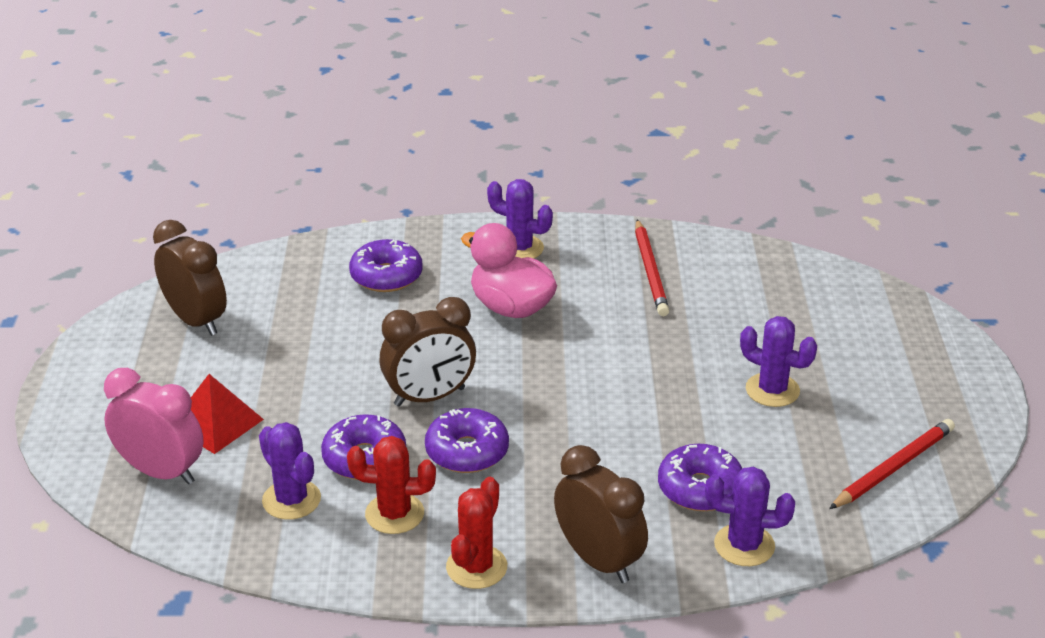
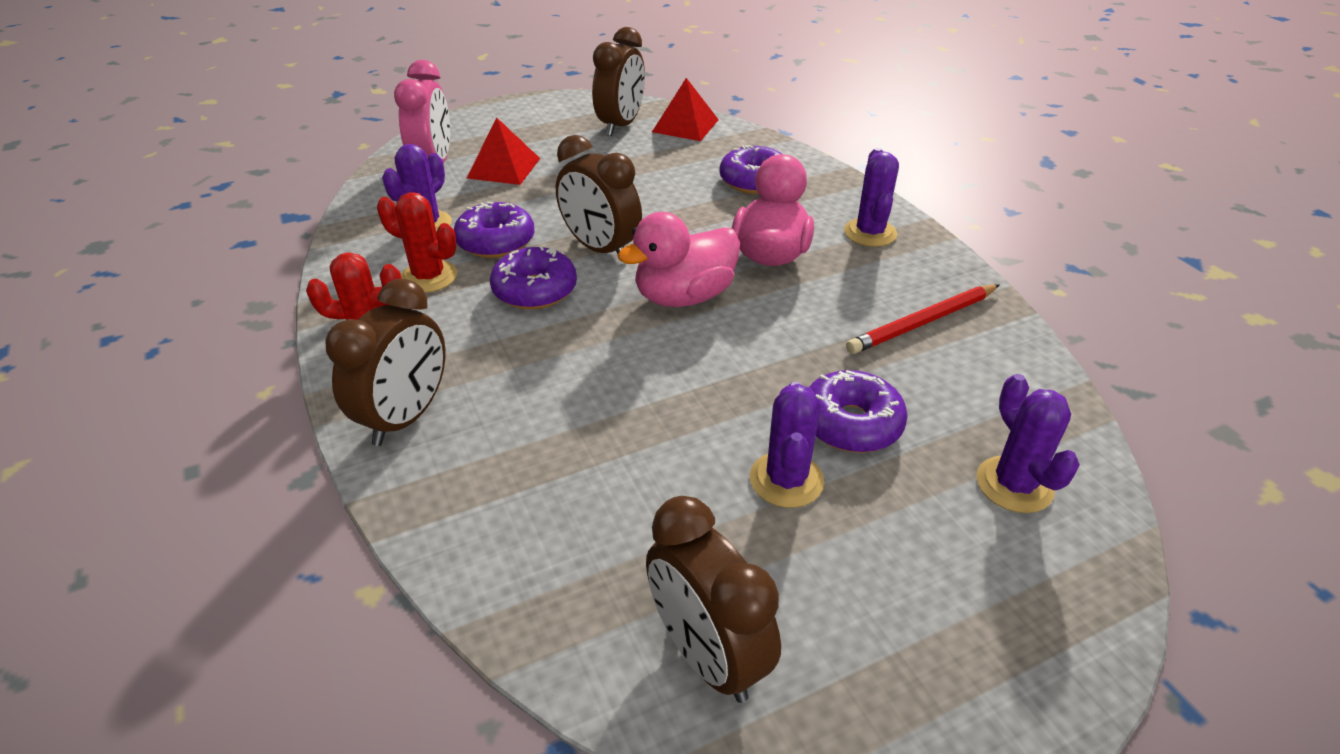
camera: 65 degrees right, 5 degrees up
(238, 281) = (685, 125): none -> red pyramid
(394, 514) = (429, 277): red cactus -> red cactus turned 45 degrees counterclockwise
(537, 371) = (684, 296): none -> pink duck
(700, 488) = (560, 463): purple donut -> purple donut (851, 424)
(744, 545) = (473, 530): purple cactus -> purple cactus (1014, 485)
(893, 468) = (706, 655): red pencil -> brown clock

